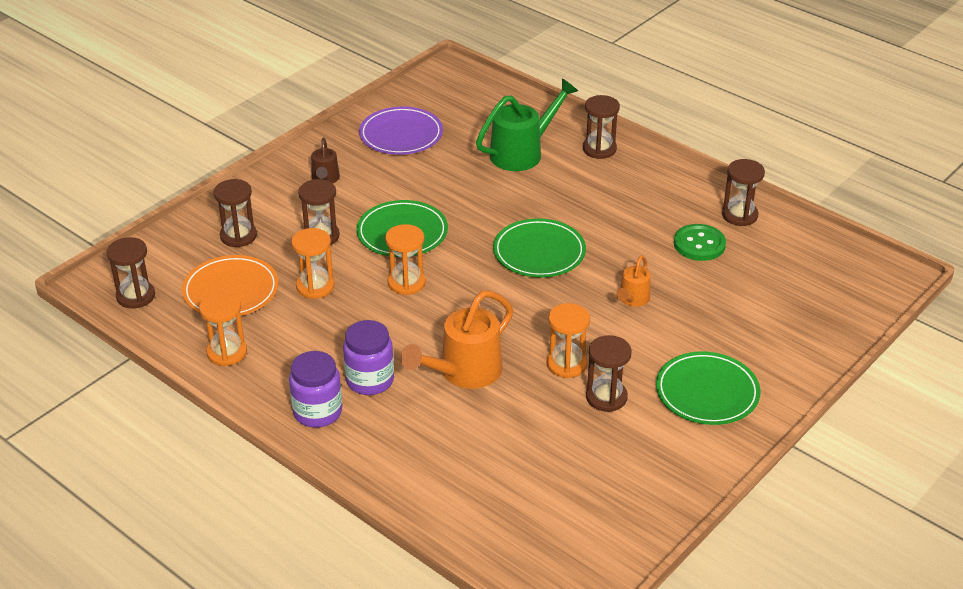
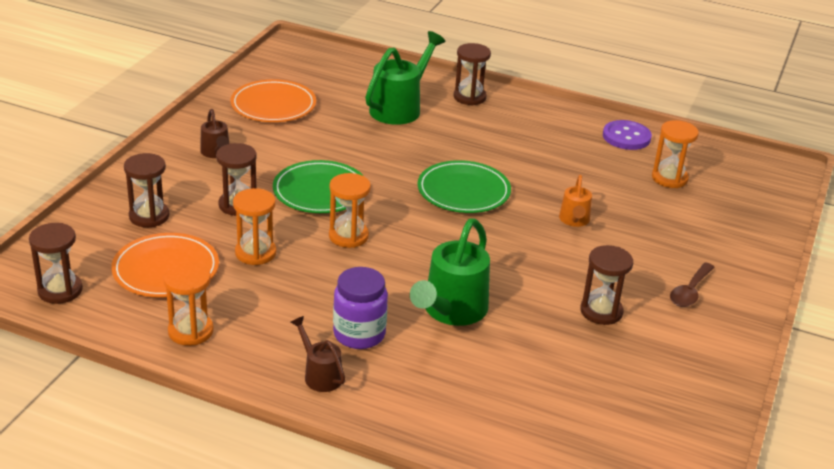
camera: 20 degrees left, 5 degrees down
(317, 412) = (320, 375): purple jar -> brown watering can
(401, 135) = (273, 105): purple plate -> orange plate
(464, 372) = (451, 311): orange watering can -> green watering can
(566, 364) = (546, 287): orange hourglass -> orange hourglass (669, 178)
(699, 244) = (606, 165): green button -> none
(707, 392) = (690, 292): green plate -> brown spoon
(739, 215) = (626, 137): brown hourglass -> purple button

